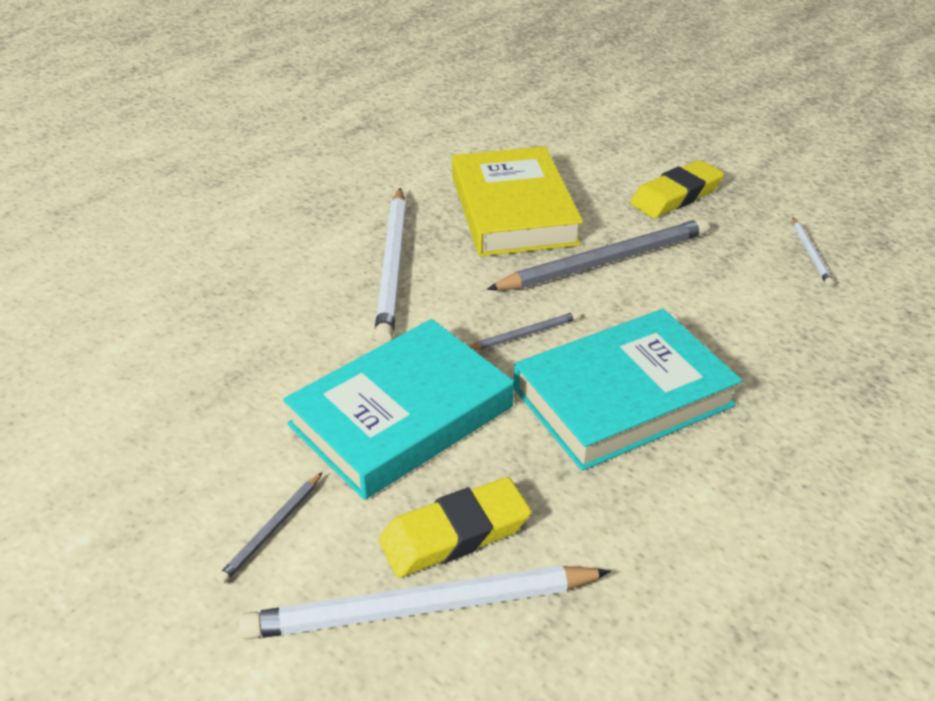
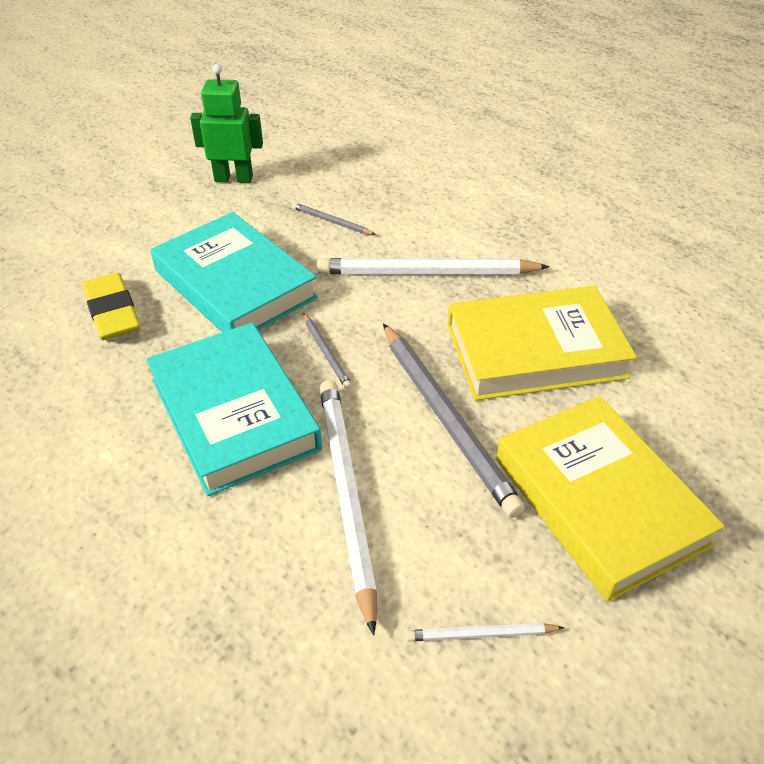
camera: 90 degrees right, 5 degrees up
(140, 440) = (233, 178): none -> green robot
(272, 529) = (143, 235): grey pencil -> grey pencil (331, 221)
(421, 608) = (58, 298): white pencil -> white pencil (346, 494)
(676, 196) = (599, 501): yellow eraser -> yellow book

